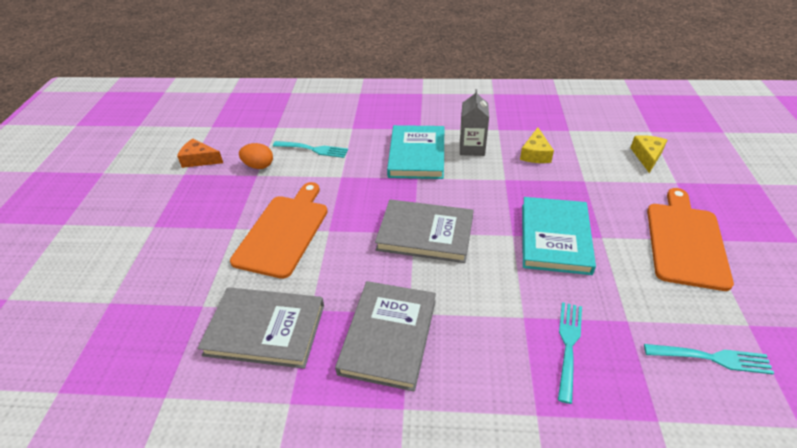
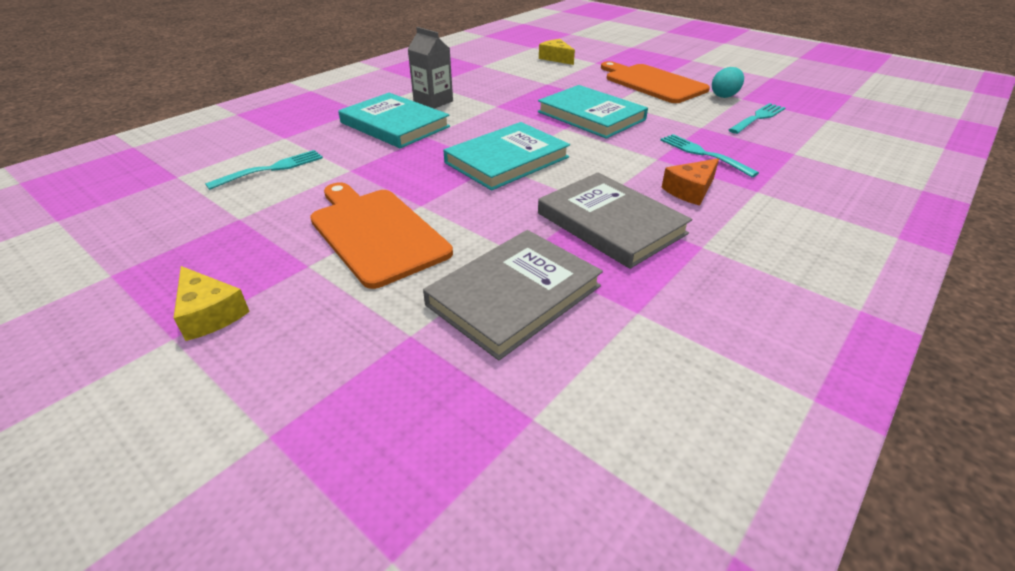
camera: 55 degrees left, 5 degrees down
(199, 160) = (109, 252): orange cheese -> orange cheese (690, 190)
(259, 166) = (225, 211): orange egg -> none
(425, 234) = (507, 160): grey book -> turquoise book
(535, 154) = (487, 85): yellow cheese -> yellow cheese (209, 313)
(733, 308) = (724, 96): none -> turquoise egg

